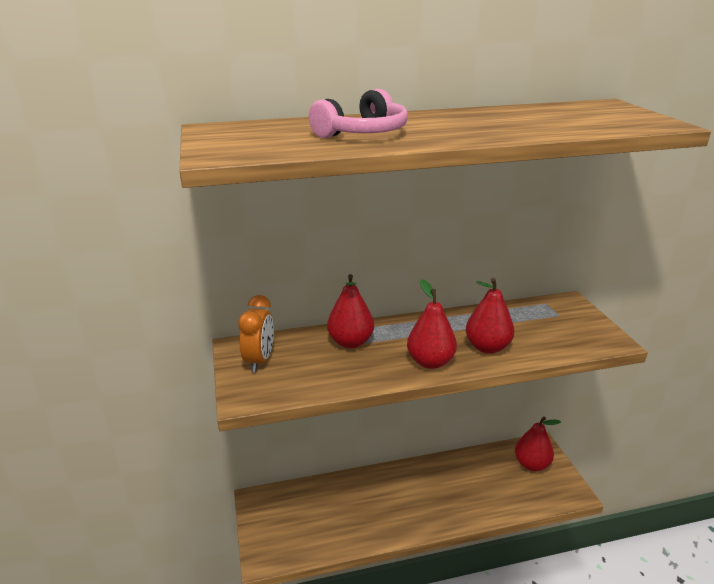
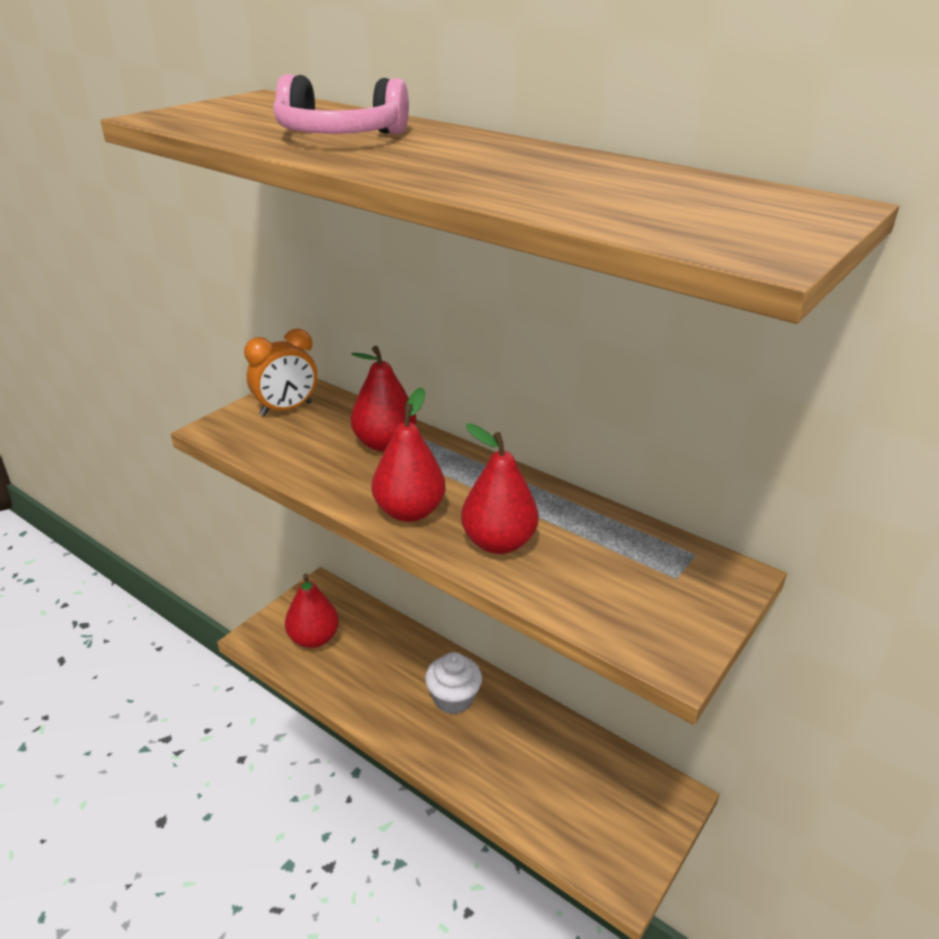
camera: 50 degrees right, 5 degrees up
(410, 489) = (453, 698): none -> white cupcake
(531, 464) = (627, 803): red pear -> red pear (313, 638)

